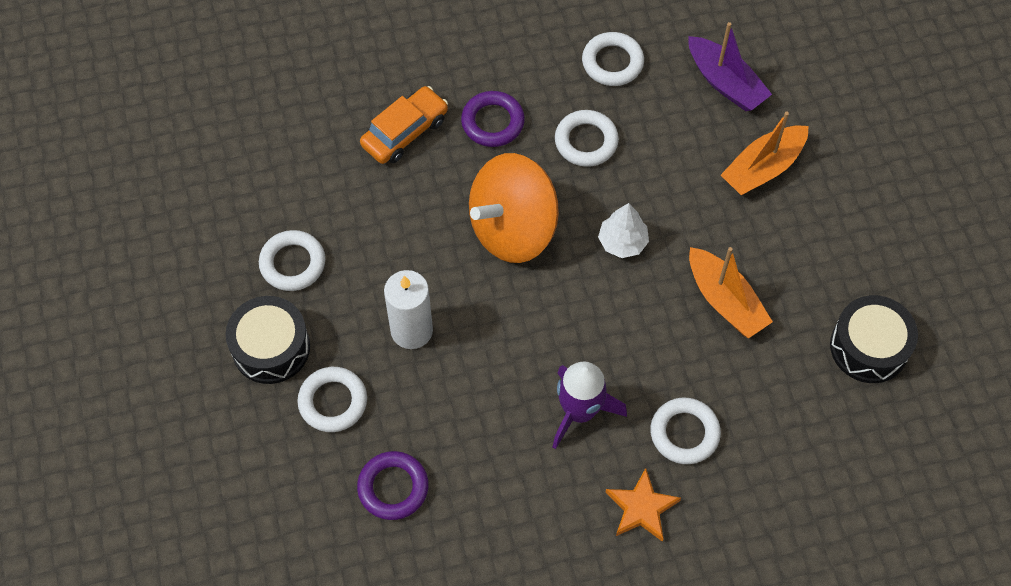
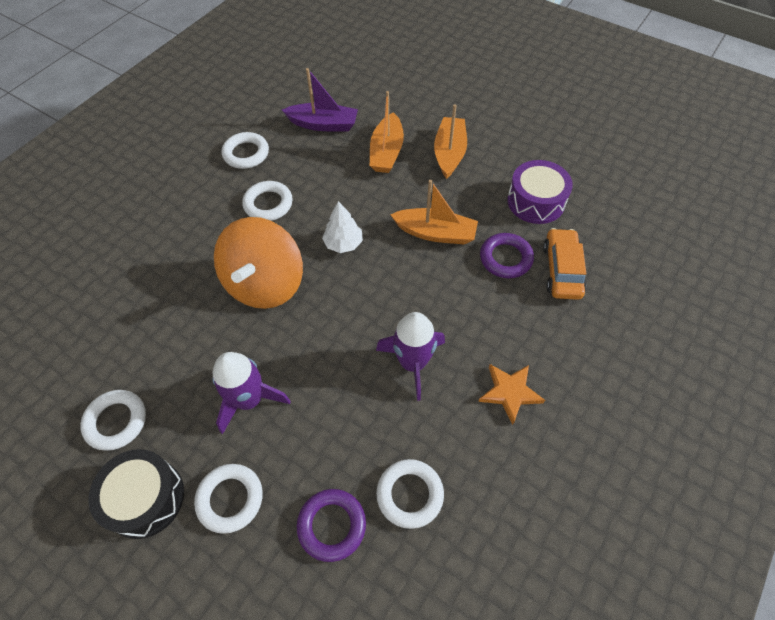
camera: 40 degrees left, 5 degrees down
(405, 132) = (137, 276): orange car -> orange car (562, 270)
(411, 330) = (249, 400): white candle -> purple rocket
(492, 122) = (196, 232): purple ring -> purple ring (505, 258)
(684, 433) = (488, 325): white ring -> white ring (410, 494)
(831, 220) = (449, 153): none -> orange boat
(869, 347) = (536, 201): black drum -> purple drum

